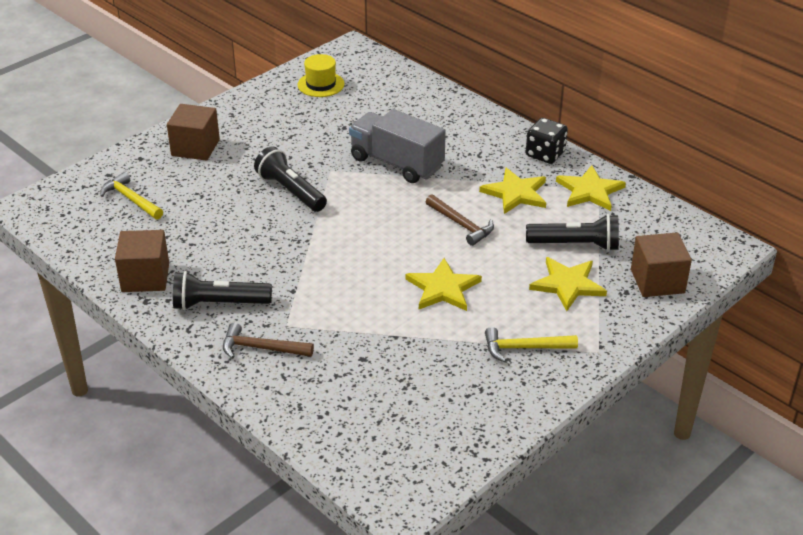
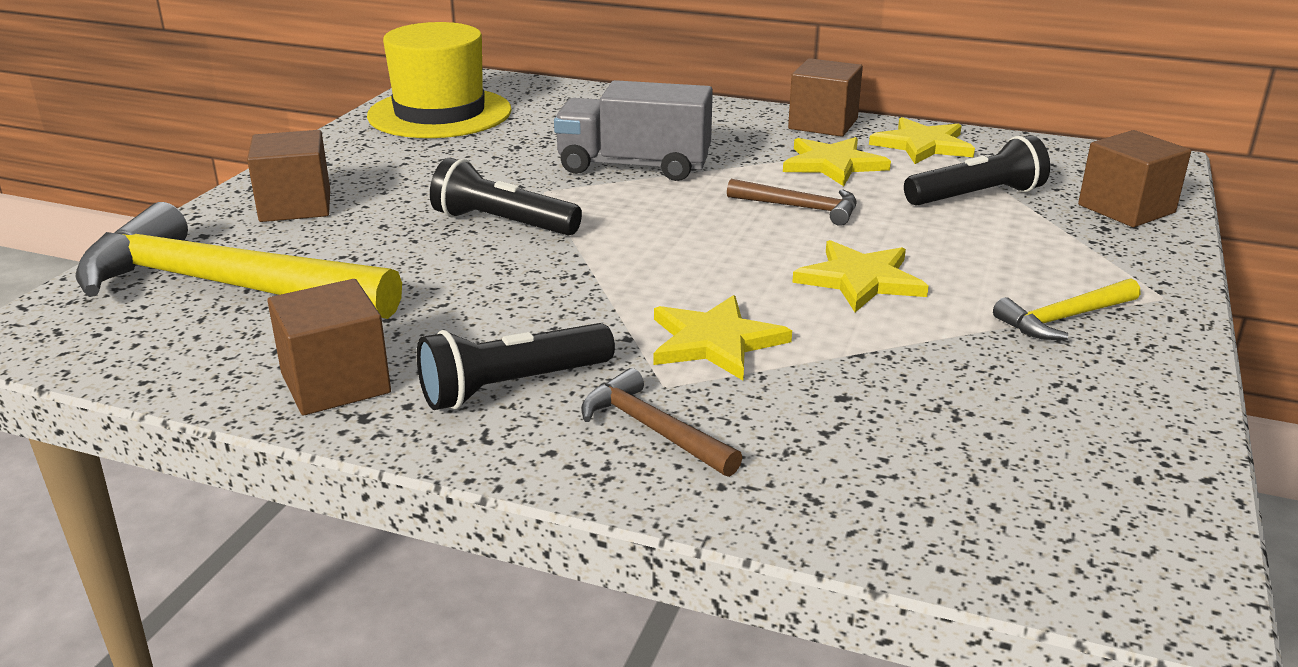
camera: 25 degrees left, 10 degrees down
(131, 199) = (224, 286): yellow hammer -> yellow hammer, size x2.20
(261, 348) = (653, 429): brown hammer -> brown hammer turned 60 degrees clockwise
(321, 84) = (440, 113): yellow hat -> yellow hat, size x1.96
(545, 154) = (823, 124): black dice -> brown cube
(567, 284) = (1023, 237): yellow star -> yellow star (715, 341)

